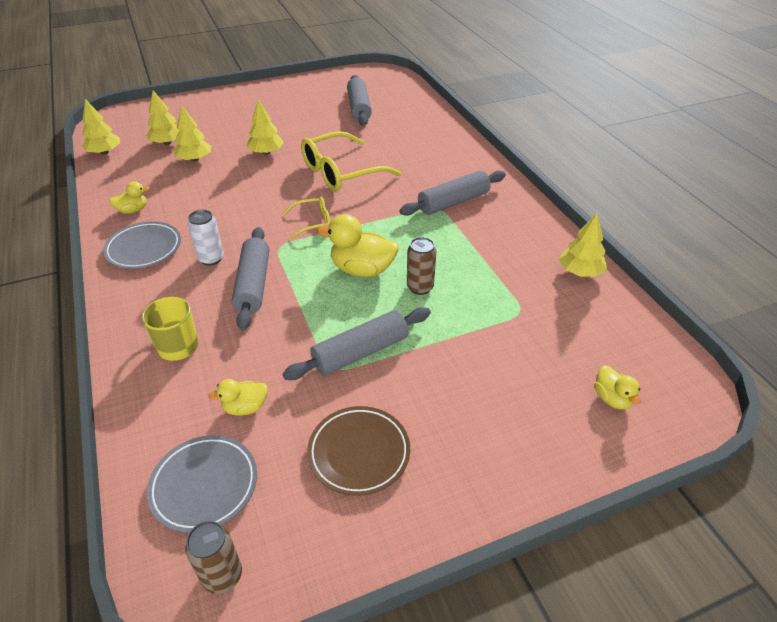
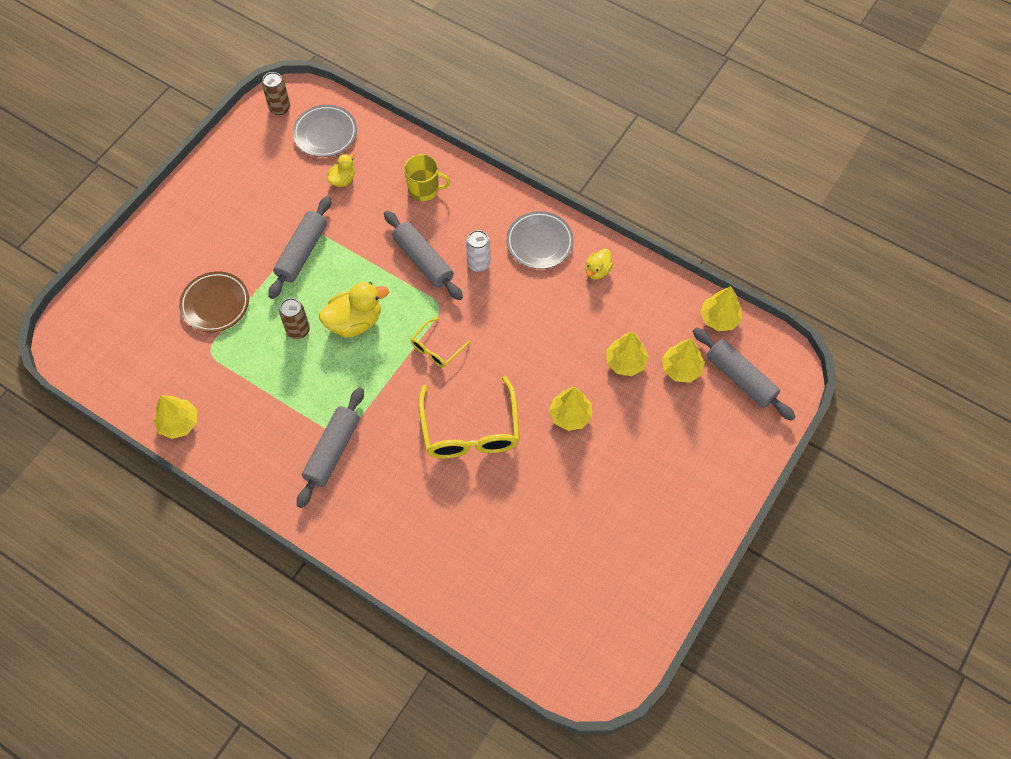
camera: 145 degrees right, 20 degrees up
(341, 172) = (470, 430): yellow glasses -> yellow glasses turned 150 degrees clockwise
(359, 108) = (551, 565): grey rolling pin -> grey rolling pin (741, 378)
(359, 453) = (256, 193): brown plate -> brown plate (215, 304)
(612, 398) = (119, 312): yellow duck -> none

